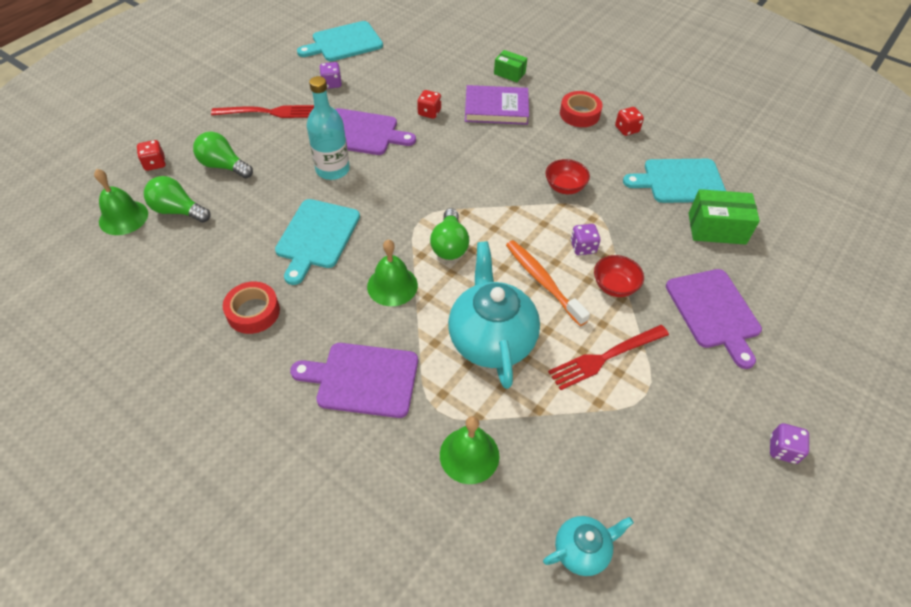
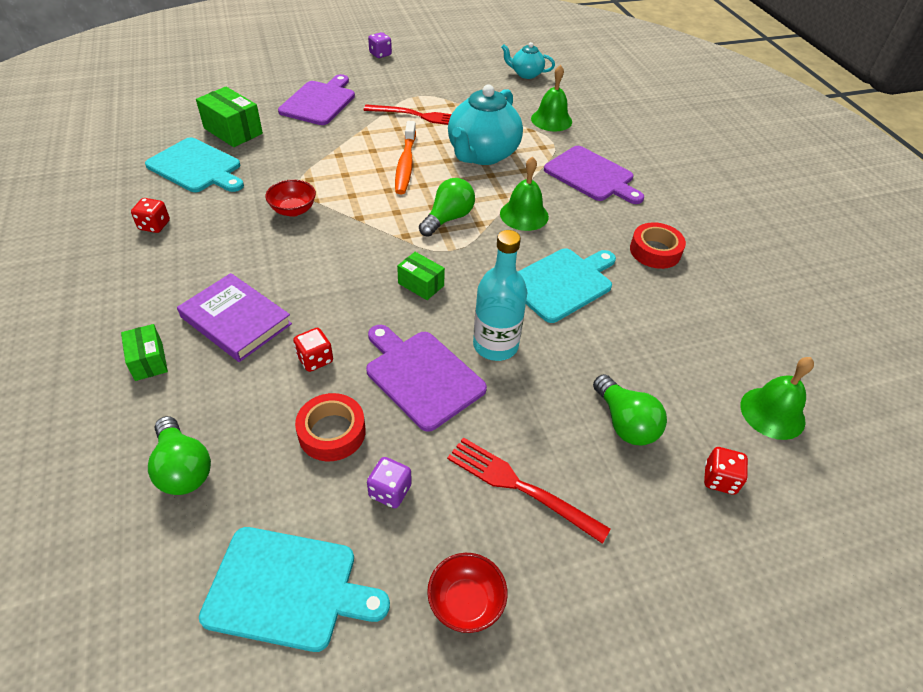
camera: 145 degrees left, 5 degrees down
(178, 211) = (702, 387): green light bulb -> green light bulb (183, 468)
(416, 182) = (421, 284): none -> green box
(579, 114) = (166, 264): red tape -> red tape (332, 432)
(583, 247) = (346, 167): purple dice -> none
(614, 286) = (360, 139): red bowl -> red bowl (466, 602)

